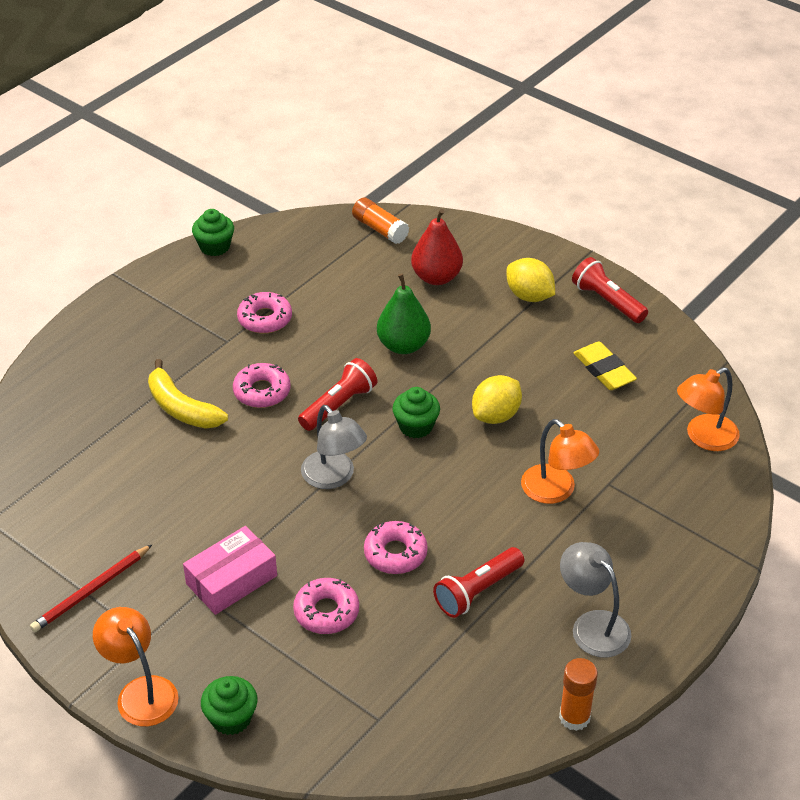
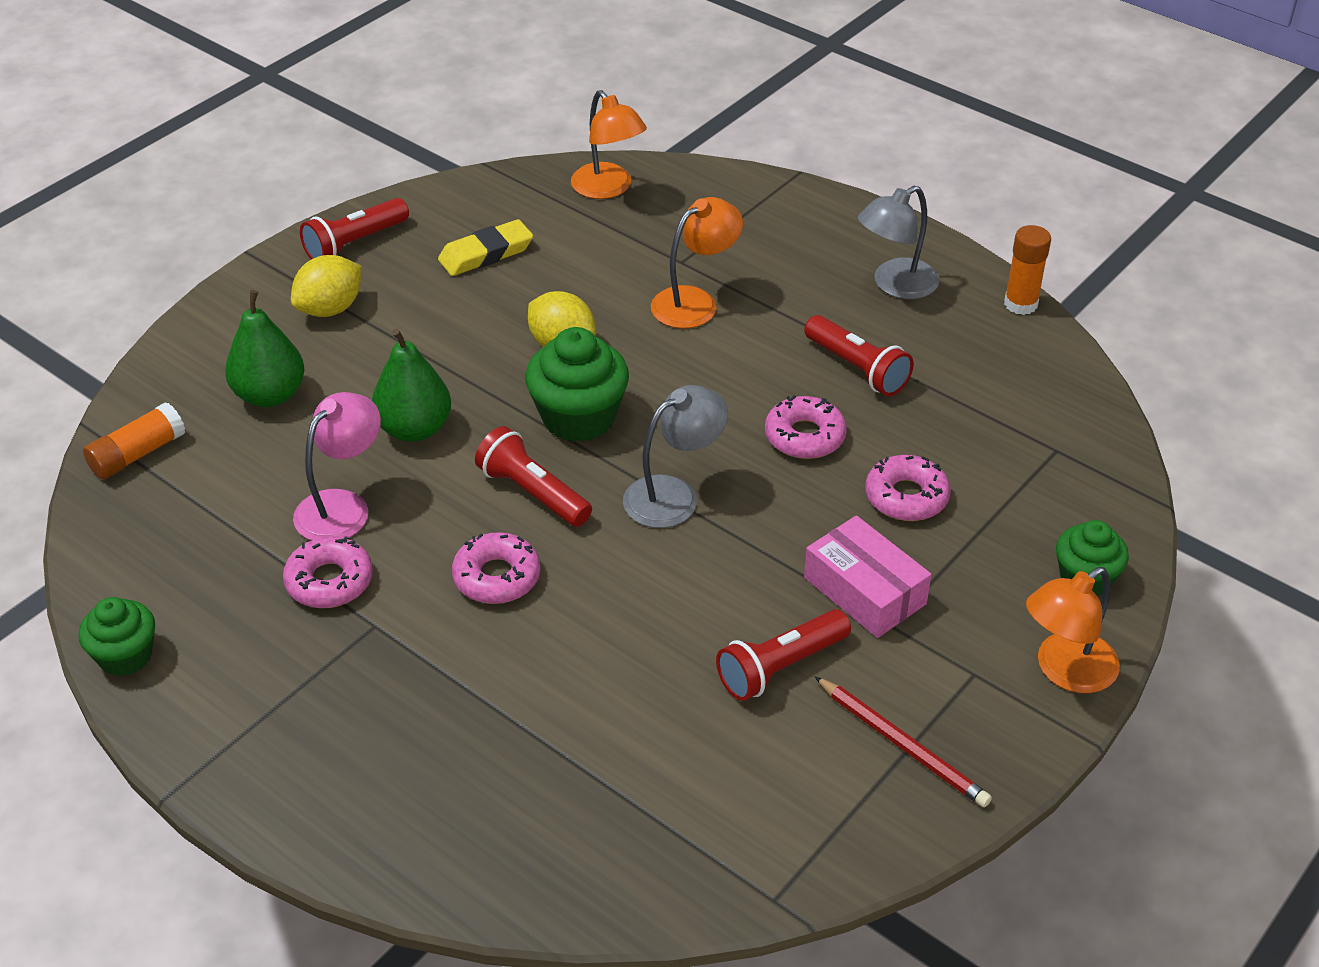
camera: 90 degrees left, 0 degrees up
(167, 530) = (780, 667): none -> red flashlight
(181, 408) = (526, 670): yellow banana -> none
(330, 319) = (342, 506): none -> pink lamp
(416, 426) = (578, 417): green cupcake -> green cupcake, size x1.57
(436, 277) = (270, 395): red pear -> green pear

